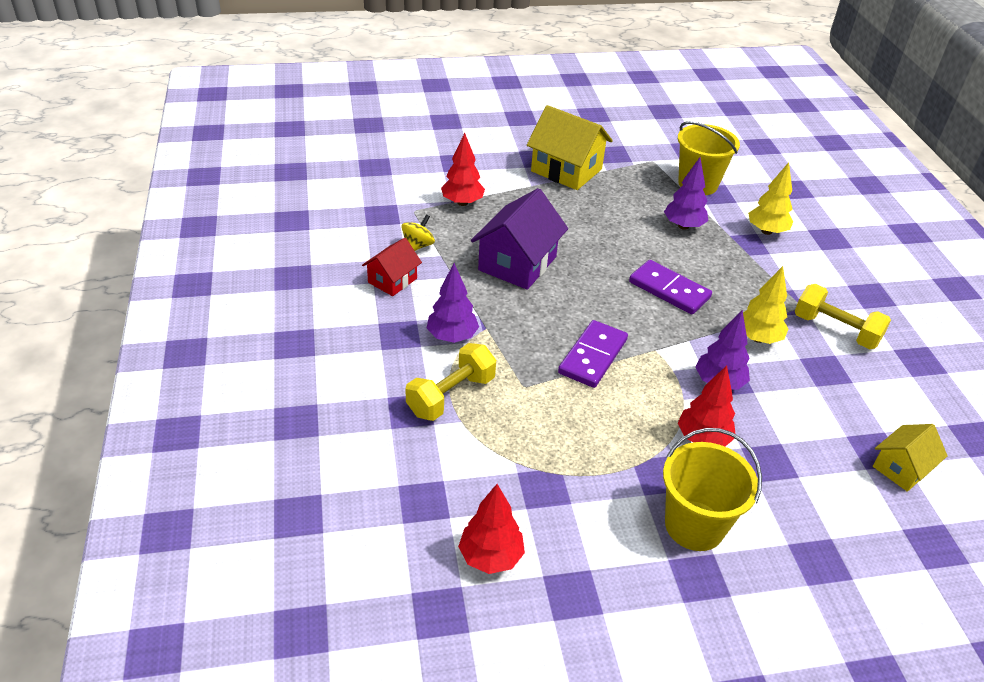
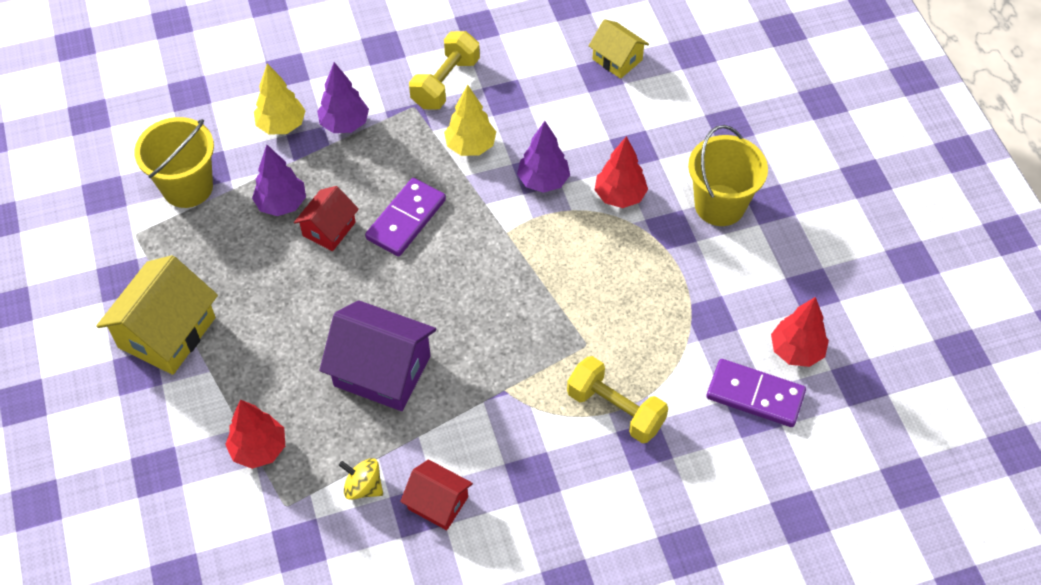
camera: 95 degrees left, 15 degrees up
(452, 337) = (526, 422): purple tree -> purple tree (345, 124)
(592, 356) = (528, 287): purple domino -> purple domino (755, 395)
(658, 248) = (329, 229): none -> red house

